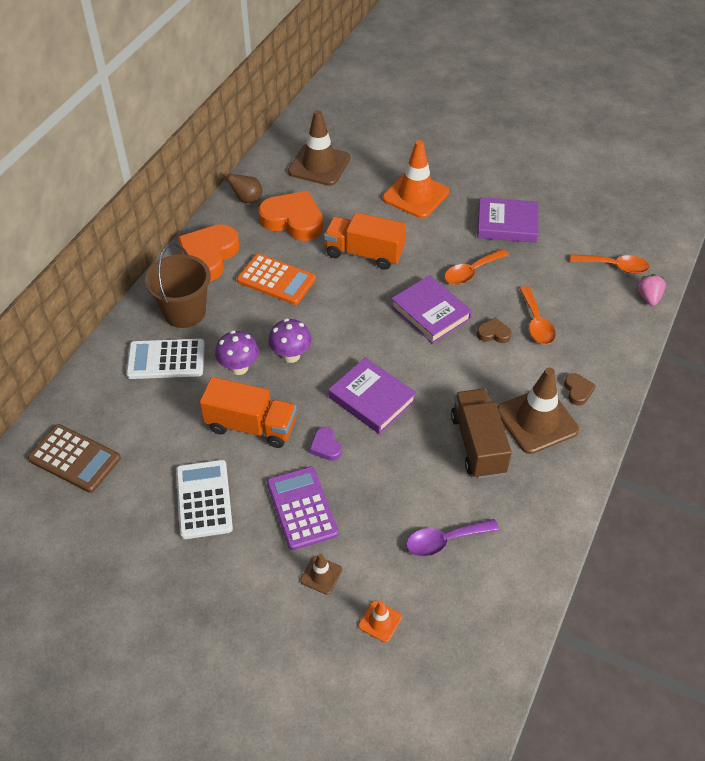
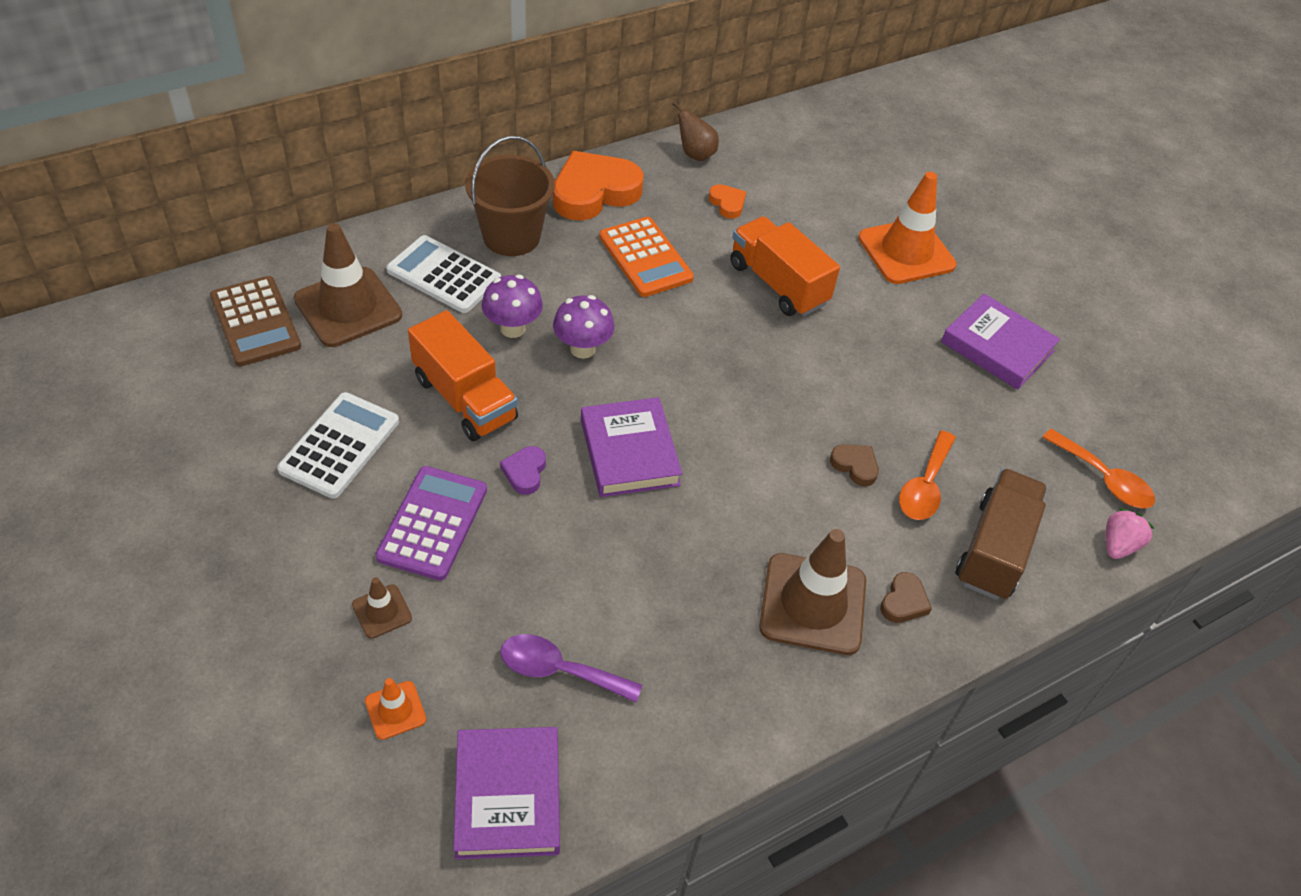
camera: 30 degrees right, 0 degrees up
(293, 220) = (727, 204): orange heart -> orange heart, size x0.45
(319, 165) = (817, 159): brown traffic cone -> brown traffic cone (348, 307)
(430, 313) = (796, 396): purple book -> purple book (508, 796)
(471, 272) = (894, 377): orange spoon -> none
(478, 444) = (709, 584): brown truck -> brown truck (994, 550)

